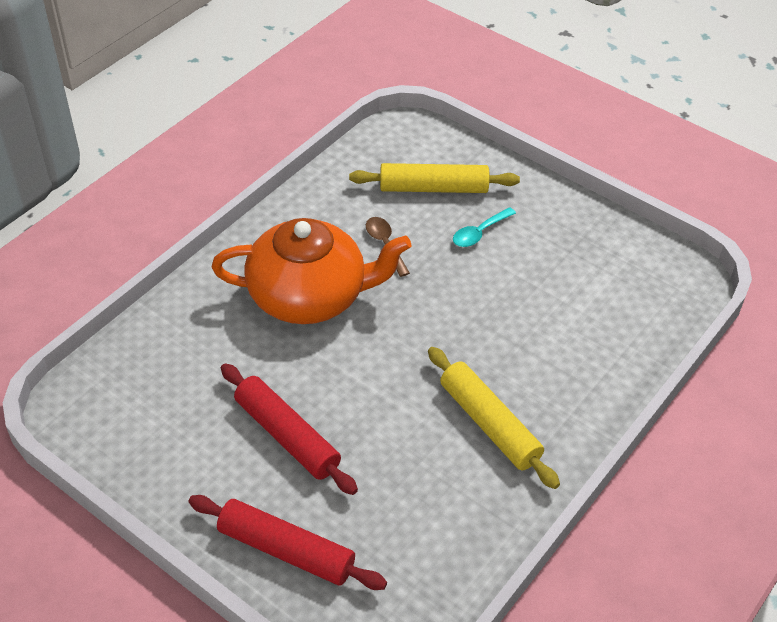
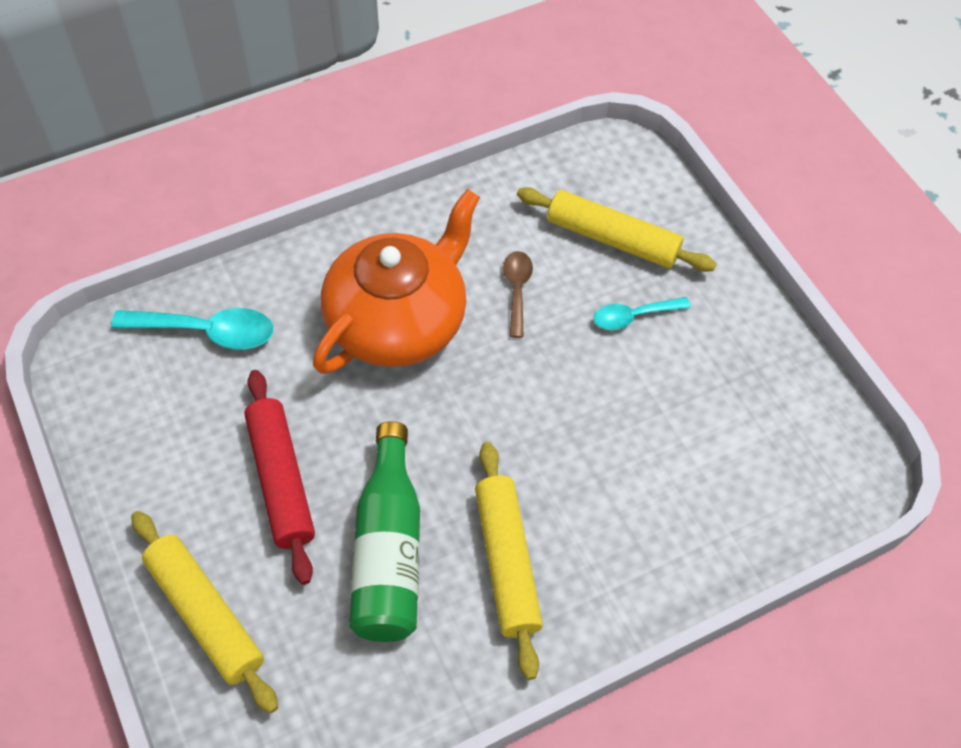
camera: 25 degrees right, 10 degrees up
(162, 356) = (207, 332): none -> turquoise spoon
(286, 550) = (205, 615): red rolling pin -> yellow rolling pin
(309, 296) = (398, 321): orange teapot -> orange teapot turned 75 degrees counterclockwise
(399, 450) = (388, 550): none -> green bottle

